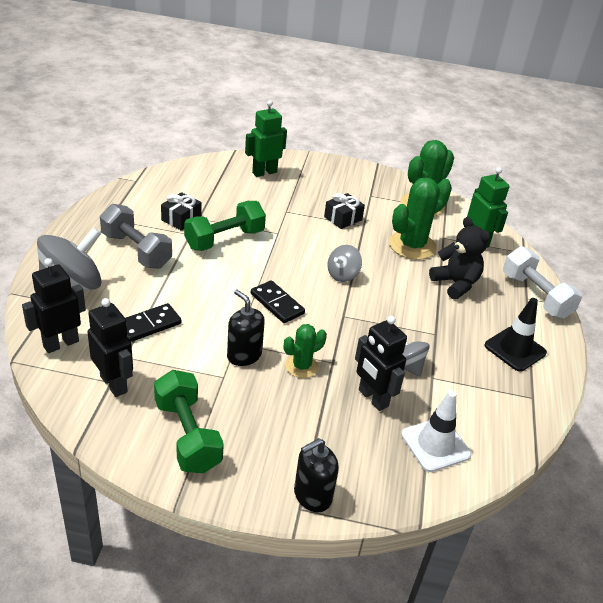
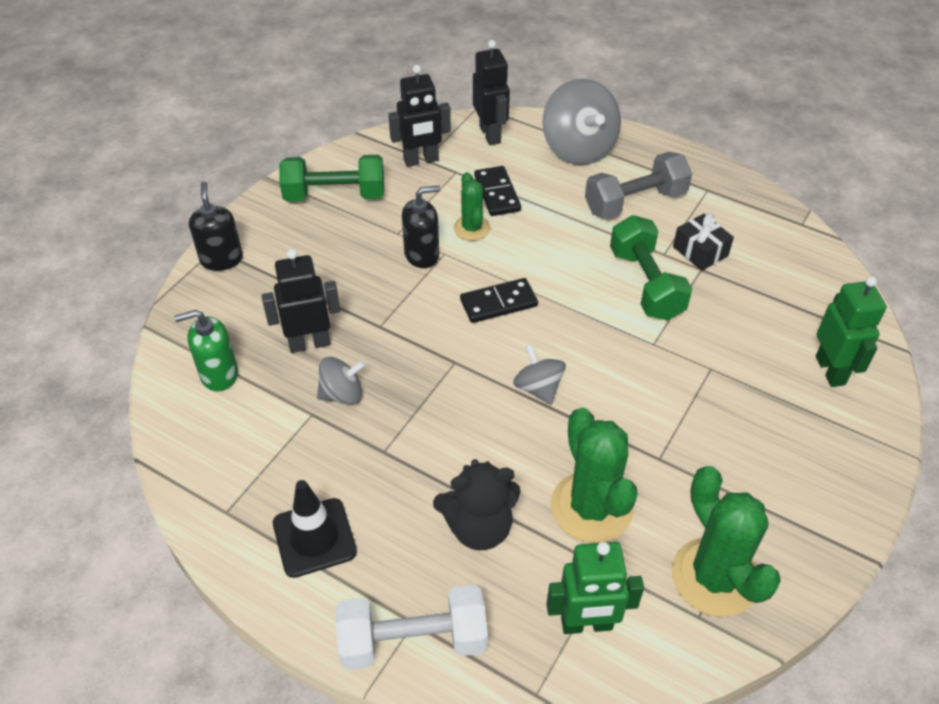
camera: 115 degrees right, 10 degrees up
(301, 366) = (385, 297): green cactus -> green cactus (472, 228)
(343, 218) = (683, 436): black gift -> none
(435, 445) = (219, 374): white traffic cone -> green soap dispenser

